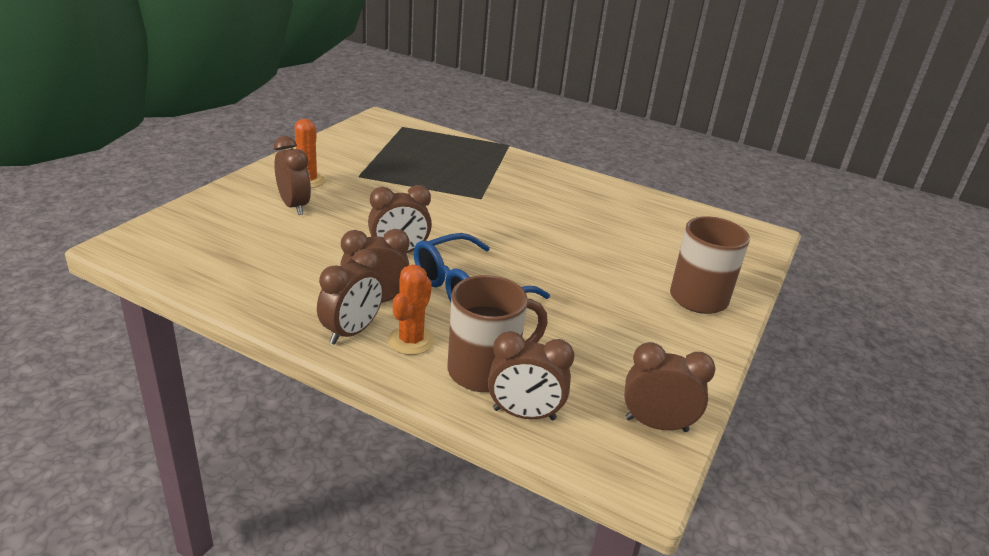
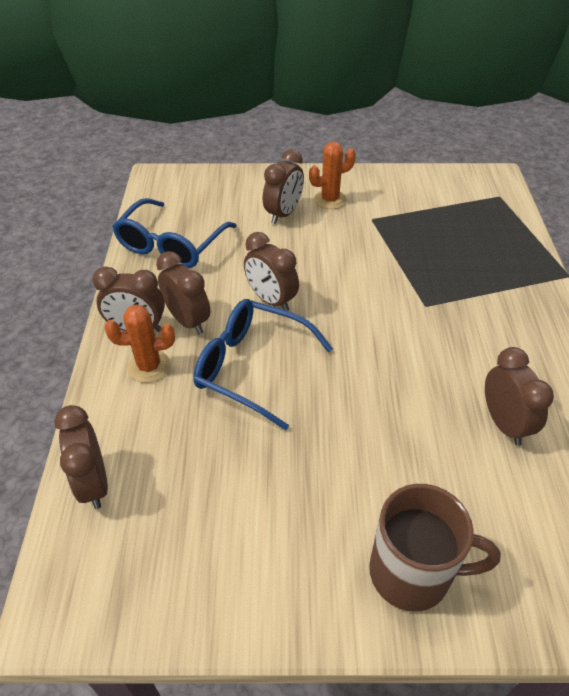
camera: 65 degrees right, 15 degrees up
(252, 274) = (171, 245): none -> blue glasses
(485, 370) = (138, 431): brown mug -> none
(656, 424) = (134, 600): brown clock -> brown clock (504, 423)

